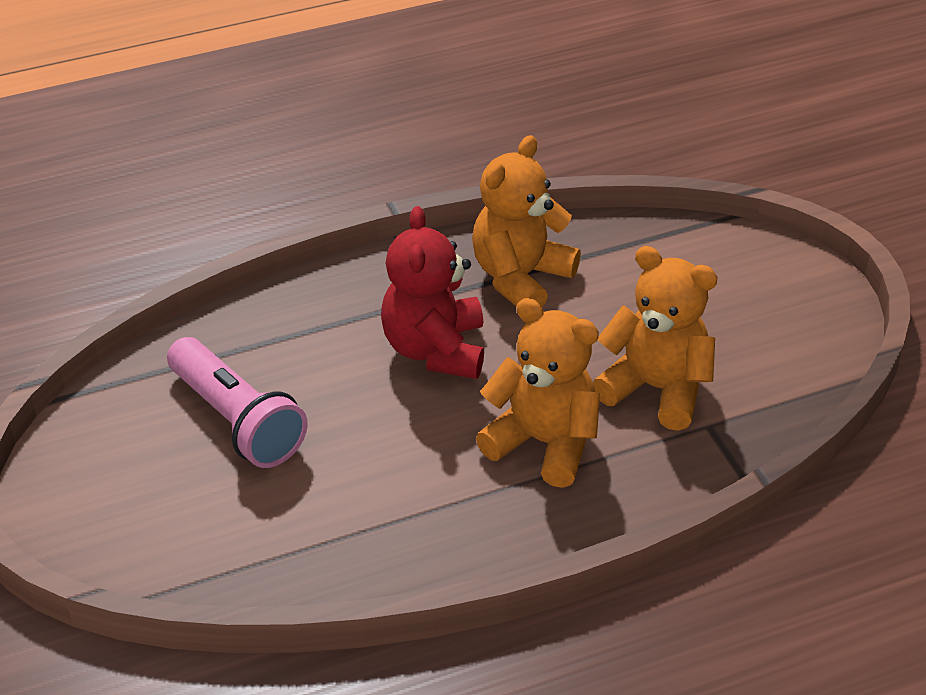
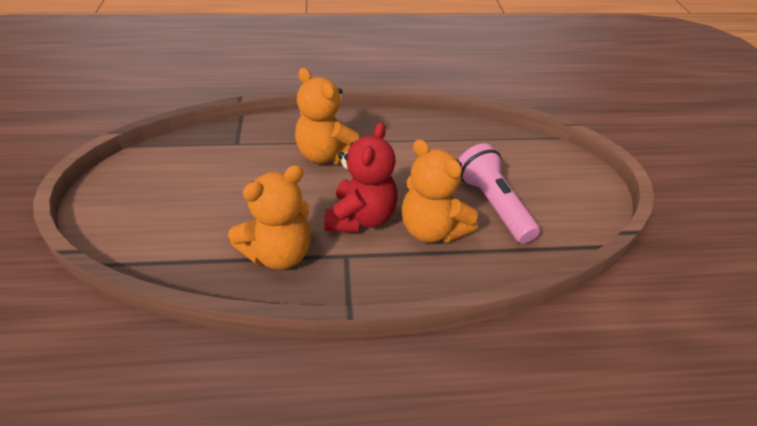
camera: 165 degrees left, 0 degrees up
(656, 388) = (248, 165): orange teddy bear -> orange teddy bear (432, 230)

